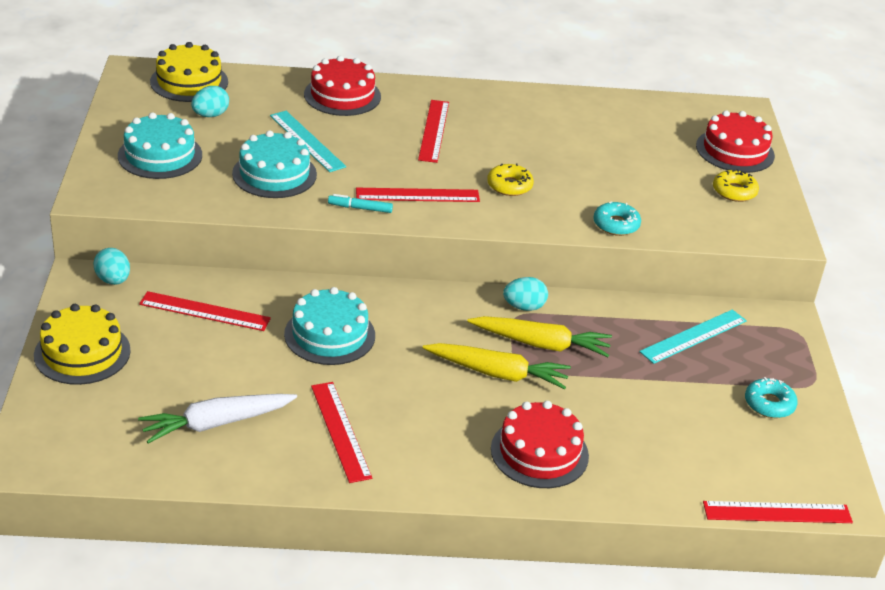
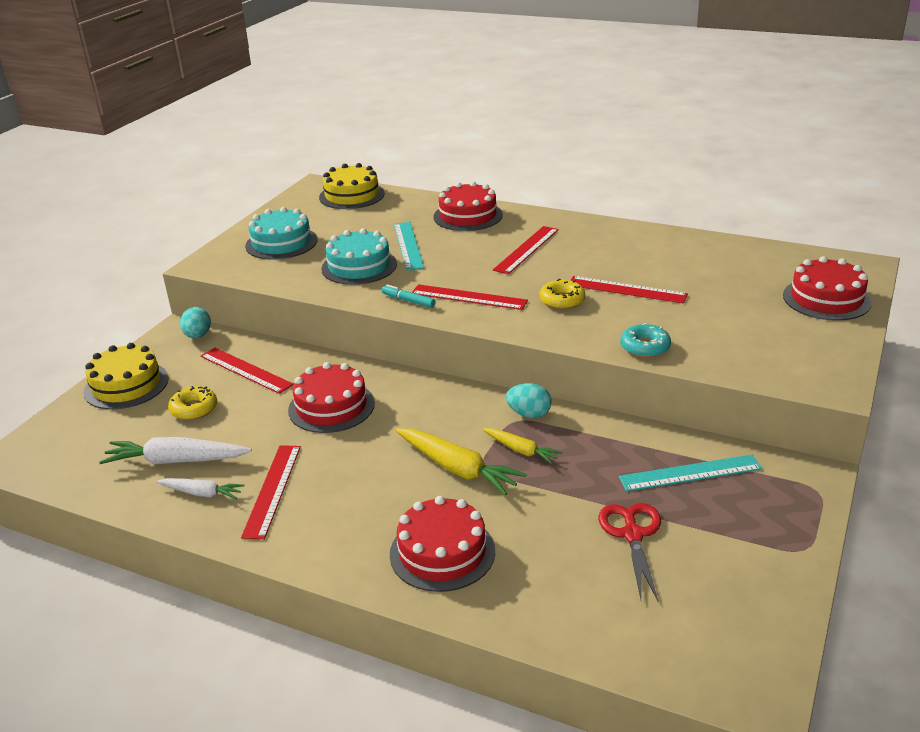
camera: 30 degrees right, 5 degrees down
(210, 115) = (347, 219): turquoise egg -> none
(273, 450) = (202, 493): none -> white carrot
(329, 335) = (331, 406): turquoise cake -> red cake
(541, 344) = (521, 450): yellow carrot -> yellow carrot, size x0.59
(681, 401) = (632, 534): none -> red scissors
(734, 191) = (800, 335): yellow donut -> yellow donut (194, 409)
(769, 404) = (734, 560): turquoise donut -> none
(777, 512) = (666, 683): red ruler -> red ruler (626, 289)

